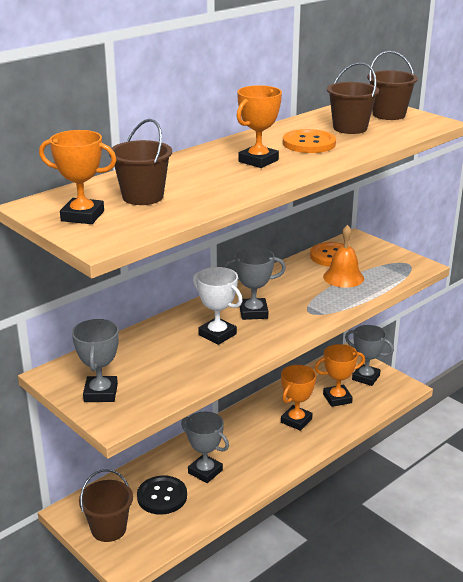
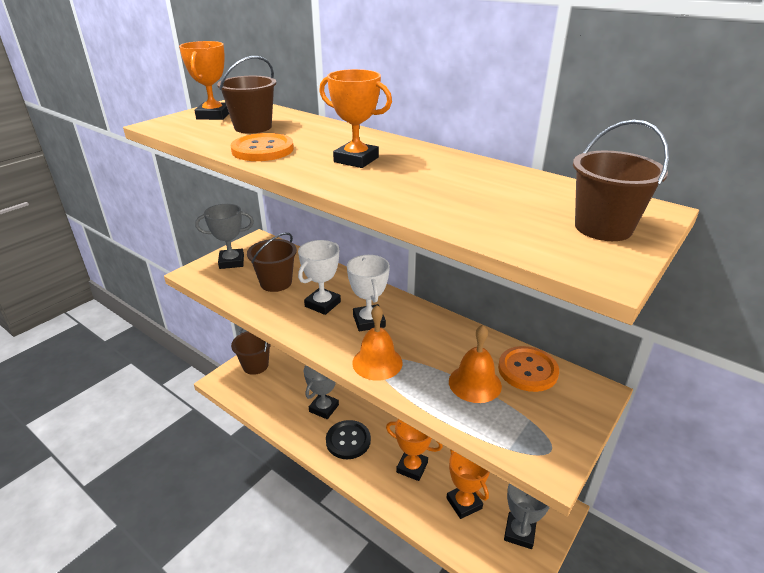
camera: 80 degrees right, 5 degrees up
(162, 496) = (291, 387): black button -> black button (348, 440)
(253, 312) = (369, 321): grey trophy -> white trophy
(309, 143) = (428, 180): orange button -> orange button (262, 150)
(312, 313) = (377, 362): none -> orange bell
(350, 128) = (509, 201): brown bucket -> brown bucket (276, 283)

